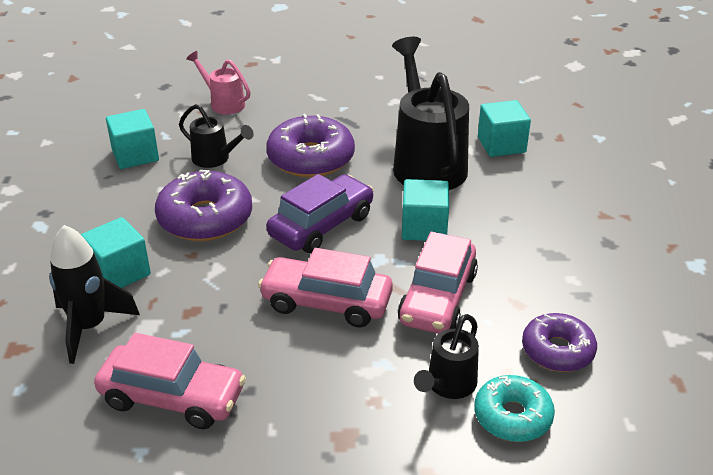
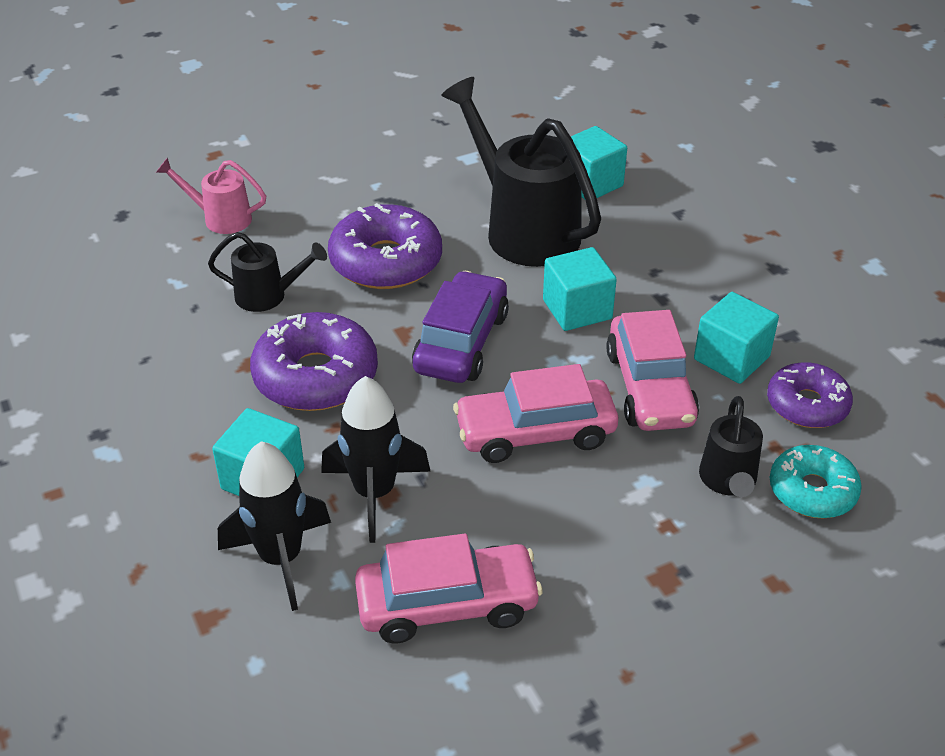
camera: 25 degrees left, 5 degrees up
(135, 155) = (159, 321): turquoise cube -> turquoise cube (731, 358)
(183, 306) = (374, 493): none -> black rocket

